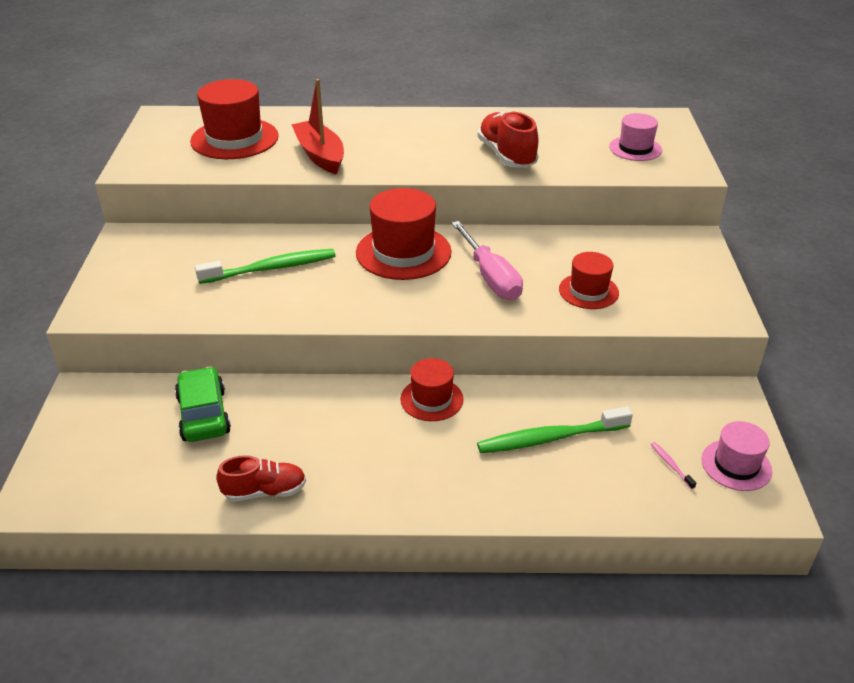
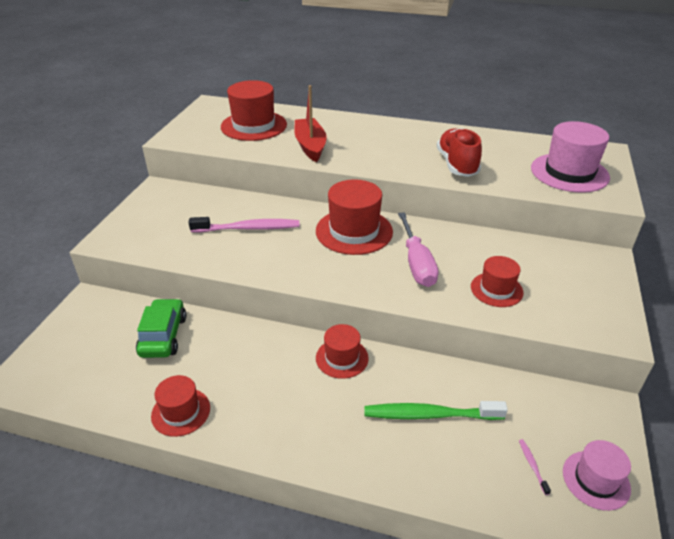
camera: 15 degrees right, 0 degrees up
(265, 491) = (181, 412): red shoe -> red hat
(271, 268) = (248, 228): green toothbrush -> pink toothbrush
(635, 148) = (569, 172): pink hat -> pink hat, size x1.70

